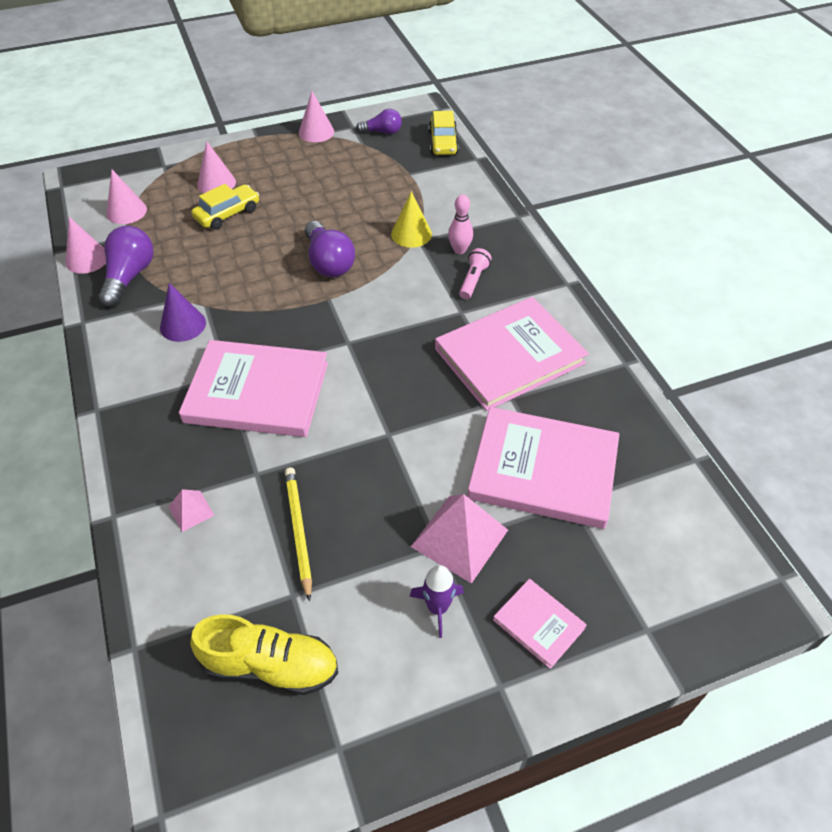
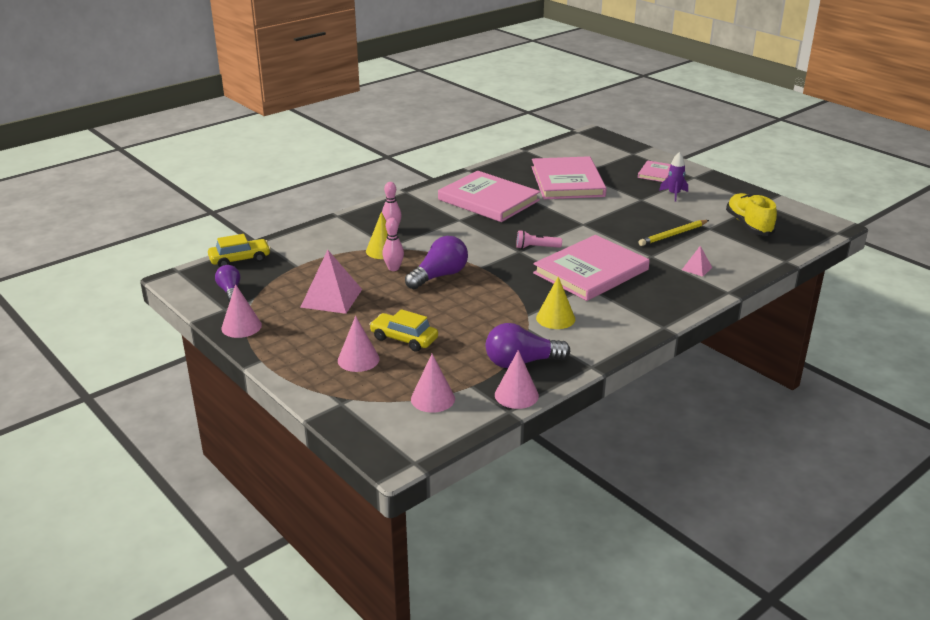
camera: 110 degrees left, 20 degrees down
(183, 325) = (555, 318): purple cone -> yellow cone
(257, 392) = (591, 271): pink book -> pink book turned 60 degrees clockwise
(366, 234) = (393, 268): none -> pink bowling pin
(459, 538) = (630, 195): pink pyramid -> pink pyramid (331, 298)
(473, 280) = (423, 220): pink flashlight -> pink flashlight (536, 247)

